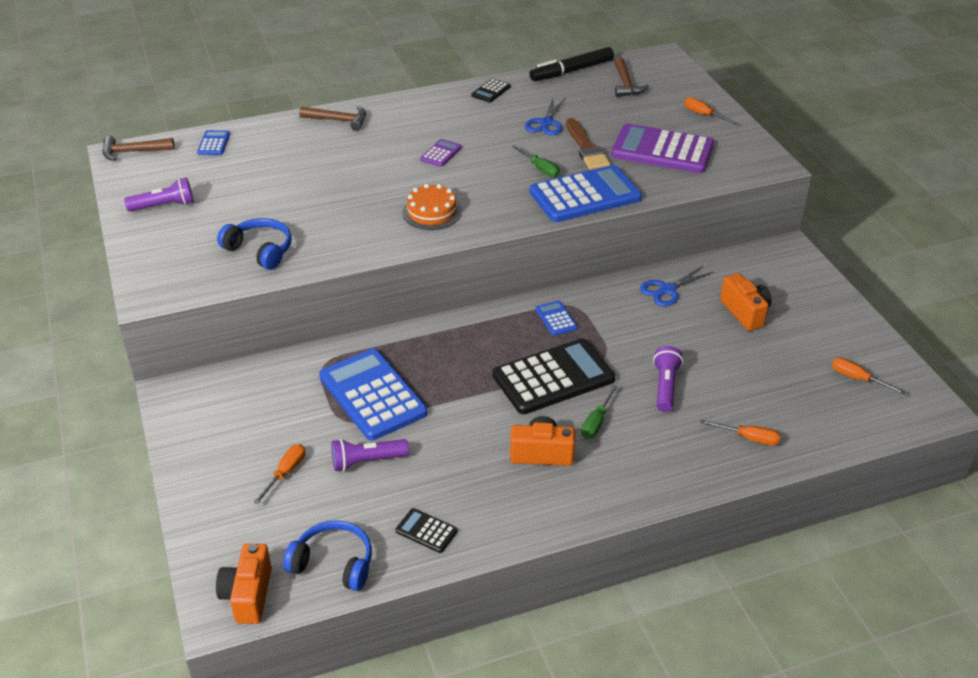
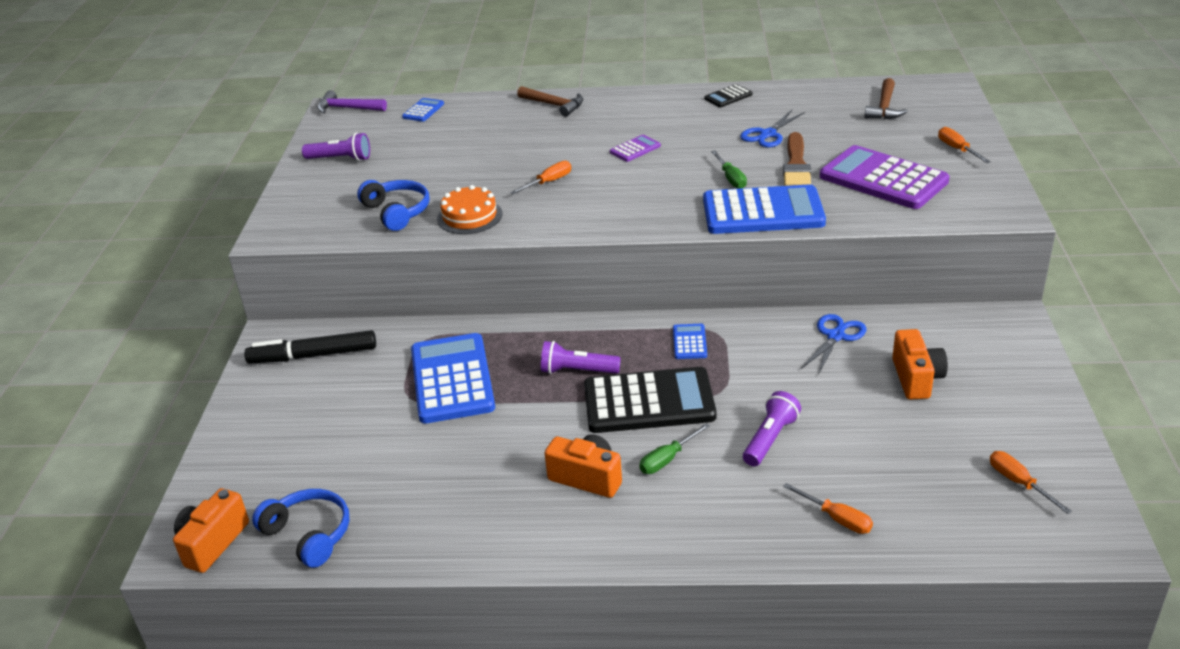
camera: 25 degrees right, 5 degrees down
(133, 152) = (347, 108): brown hammer -> purple hammer
(285, 473) = (322, 435): orange screwdriver -> orange screwdriver (548, 182)
(367, 461) = (405, 442): purple flashlight -> purple flashlight (577, 371)
(426, 531) = (418, 527): black calculator -> none
(432, 212) = (587, 203): orange cake -> orange cake (469, 216)
(571, 71) = (830, 87): black marker -> black marker (313, 355)
(667, 290) = (835, 336): blue scissors -> blue scissors turned 135 degrees clockwise

